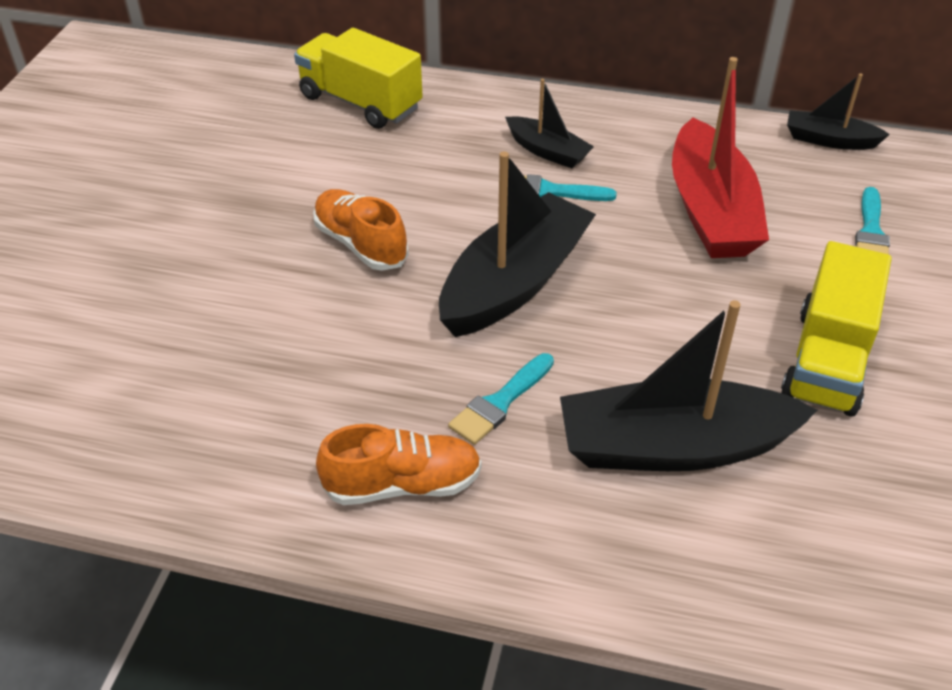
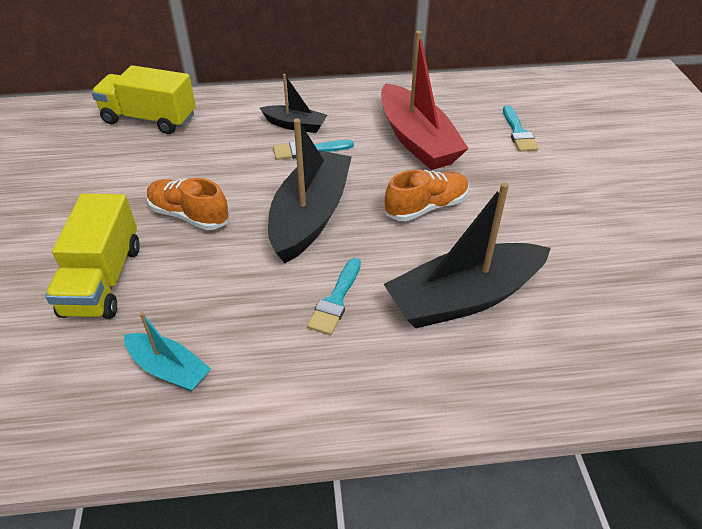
camera: 20 degrees left, 0 degrees up
(265, 430) = (169, 369): none -> turquoise boat
(403, 484) = (291, 379): orange shoe -> orange shoe (426, 207)
(827, 360) = (531, 216): yellow truck -> yellow truck (103, 280)
(829, 140) = (468, 83): black boat -> none

